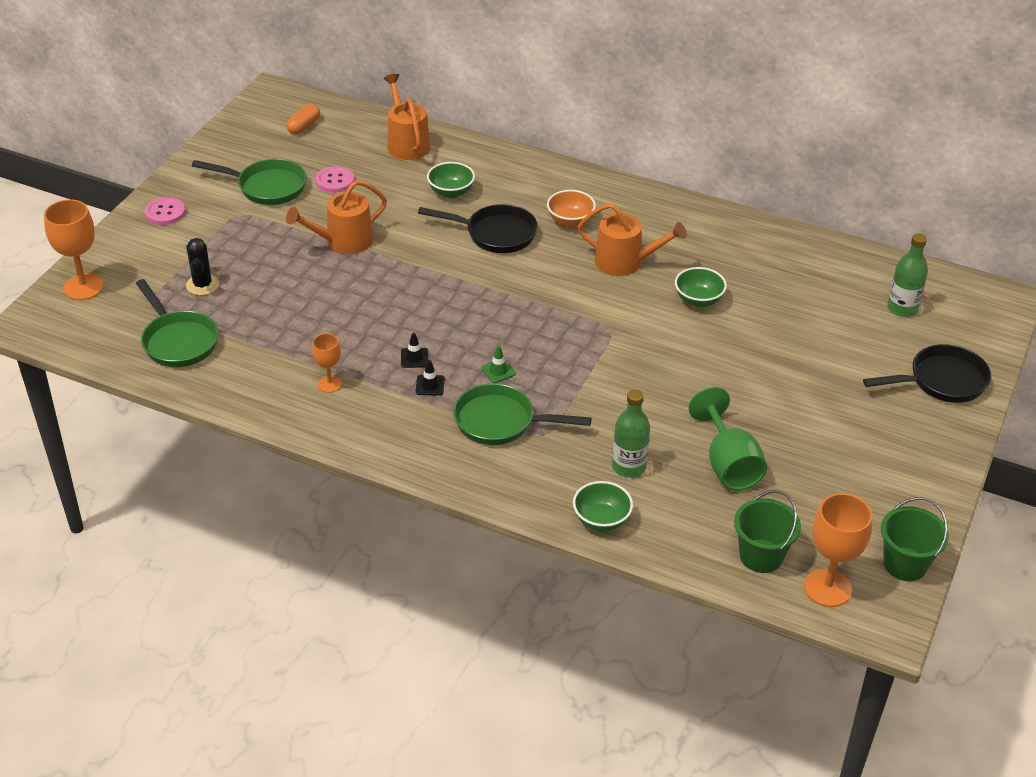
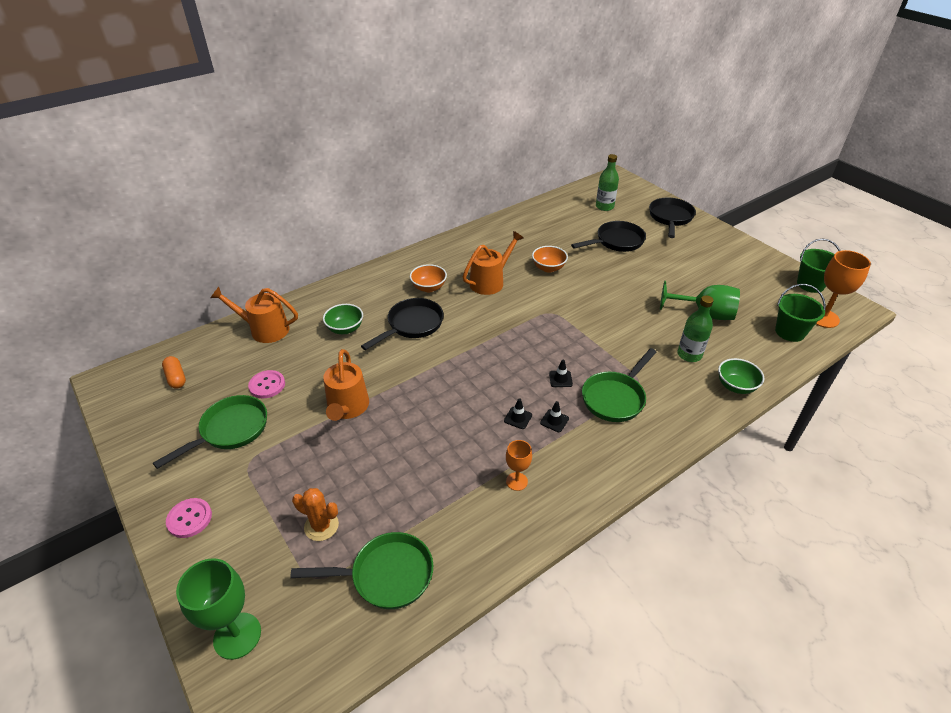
camera: 60 degrees left, 0 degrees up
(83, 287) = (237, 635): orange goblet -> green goblet
(202, 285) = (321, 526): black cactus -> orange cactus
(498, 371) = (560, 379): green traffic cone -> black traffic cone
(698, 300) = (548, 268): green bowl -> orange bowl
(821, 343) = (616, 242): none -> black pan

